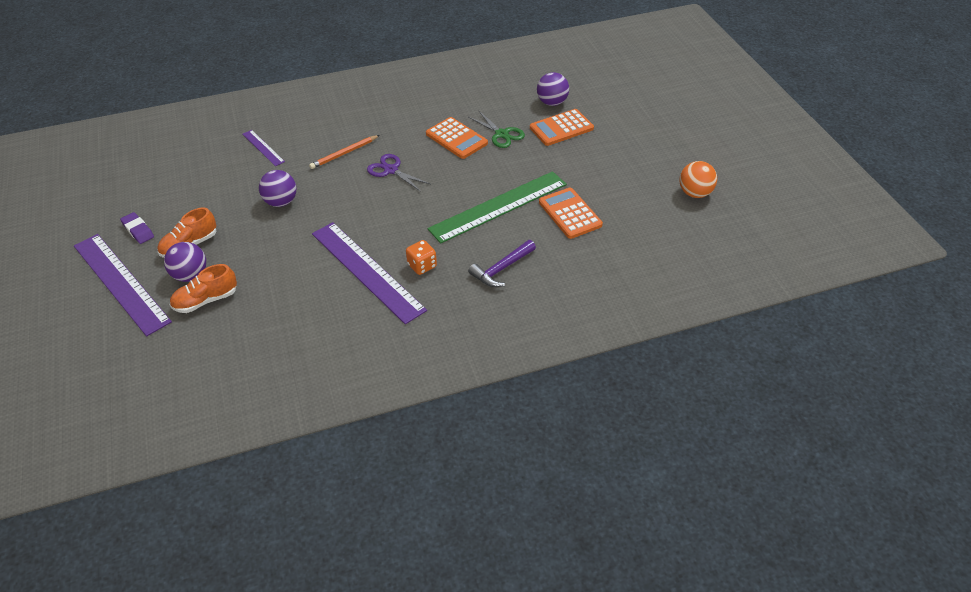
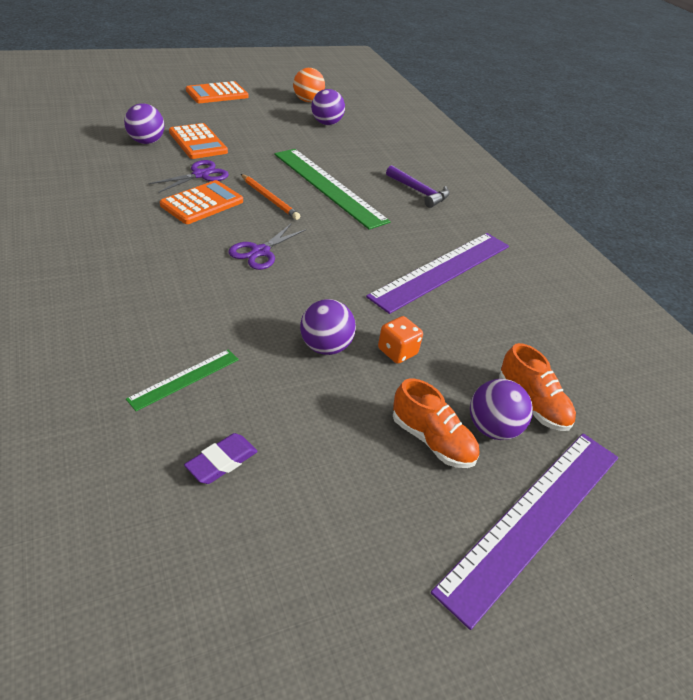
camera: 100 degrees left, 5 degrees down
(138, 230) = (408, 523): purple eraser -> purple eraser (221, 462)
(263, 148) = (184, 379): purple ruler -> green ruler
(344, 153) = (217, 291): orange pencil -> orange pencil (269, 199)
(422, 266) = (425, 235): orange dice -> orange dice (397, 352)
(502, 134) = (200, 175): green scissors -> purple scissors
(570, 213) = (337, 153): orange calculator -> orange calculator (217, 94)
(639, 207) = (326, 123): none -> purple ball

